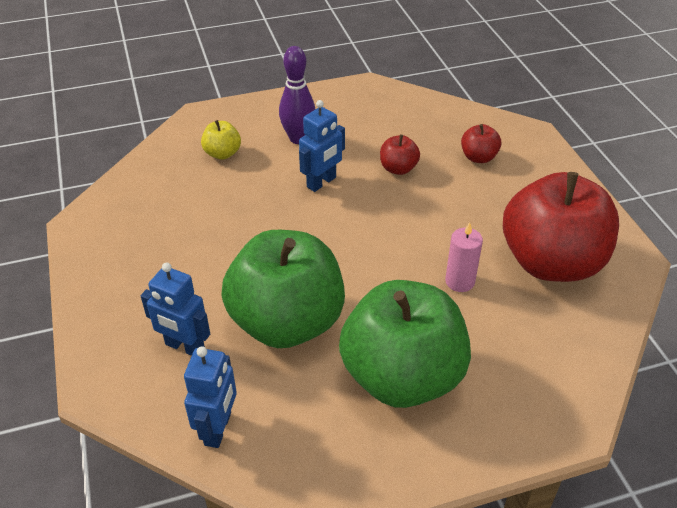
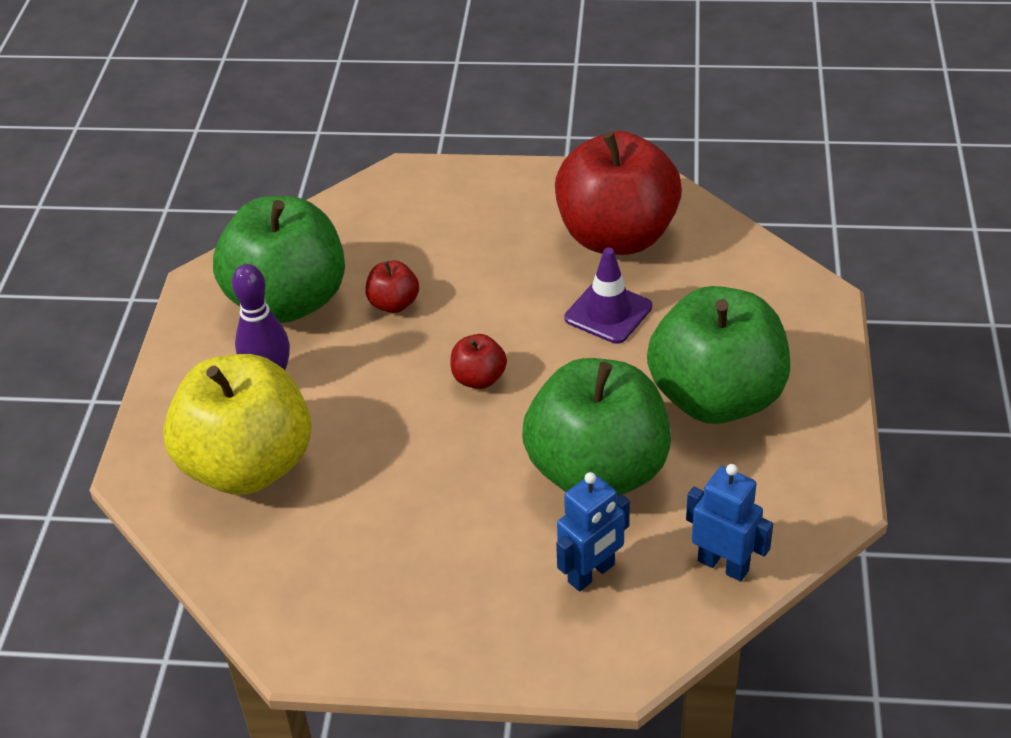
camera: 65 degrees left, 0 degrees up
(222, 153) = (248, 465): yellow apple -> yellow apple, size x2.40
(321, 182) = (375, 380): blue robot -> none
(372, 123) = (288, 301): none -> green apple
(460, 281) = (608, 312): pink candle -> purple traffic cone
(478, 157) = (418, 230): red apple -> red apple (479, 379)

